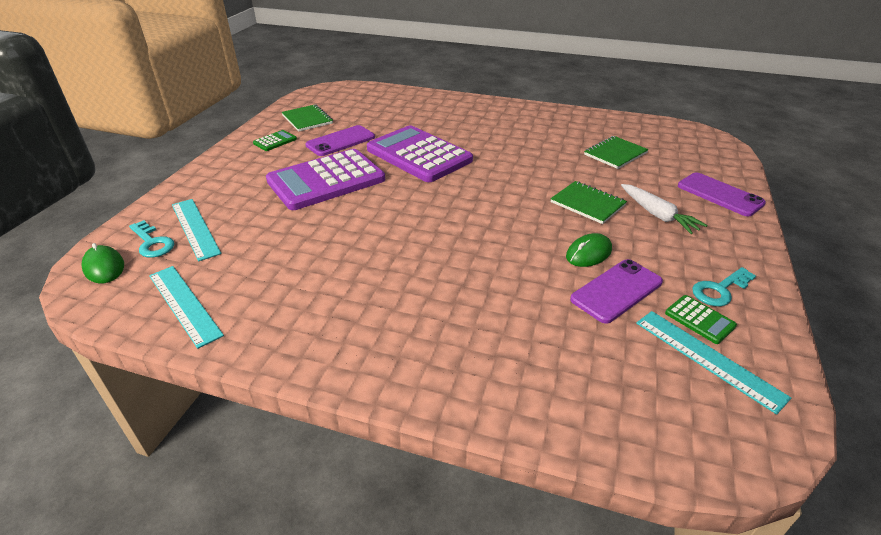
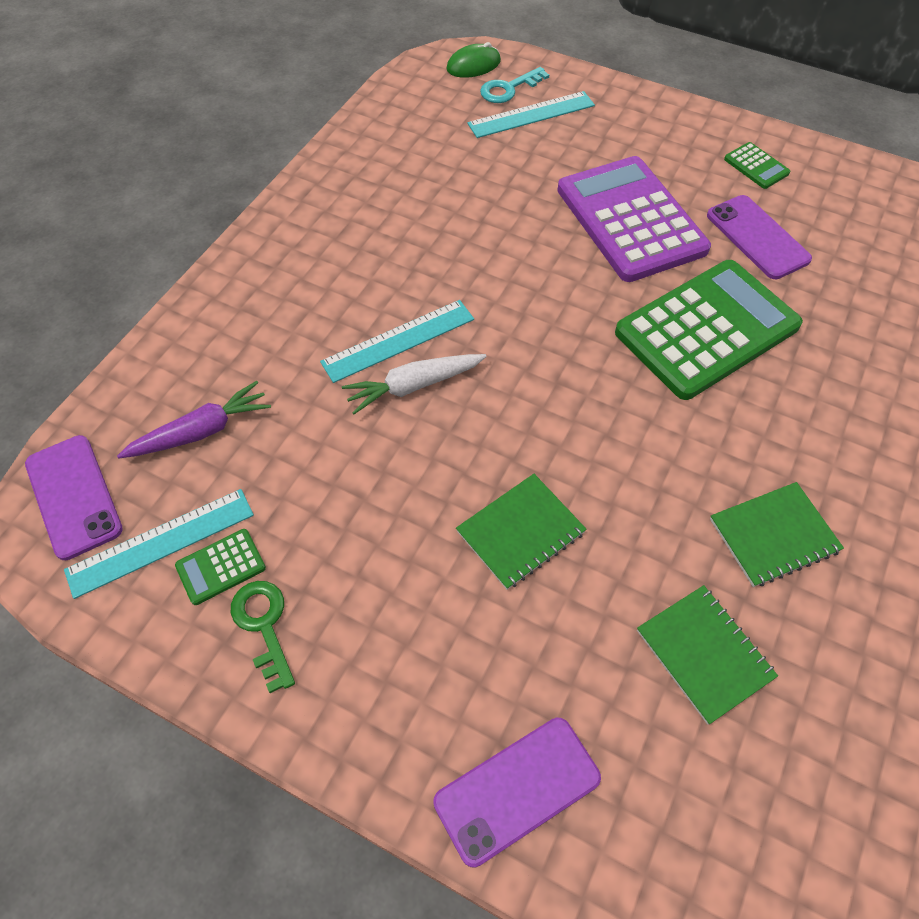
camera: 100 degrees right, 20 degrees up
(184, 304) = (400, 122): turquoise ruler -> turquoise ruler (398, 340)
(307, 119) = (840, 199): green notebook -> green notebook (773, 535)
(419, 155) = (706, 329): purple calculator -> green calculator
(588, 253) = (390, 486): green mouse -> none
(600, 361) = (201, 431): none -> purple carrot
(616, 291) = (304, 491): purple phone -> purple phone (74, 496)
(657, 215) = (468, 631): white carrot -> white carrot (413, 386)
(720, 290) = (264, 626): turquoise key -> green key

